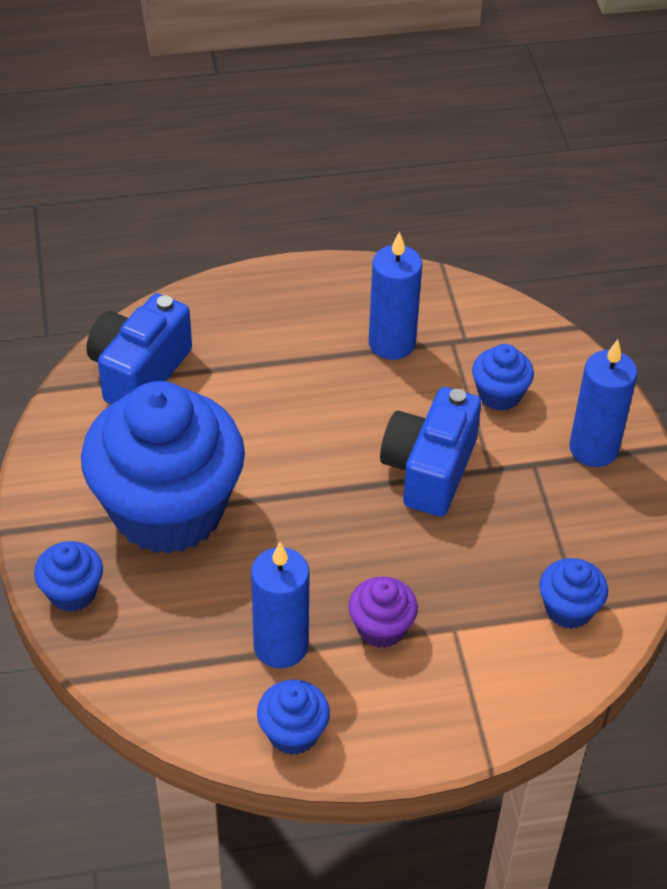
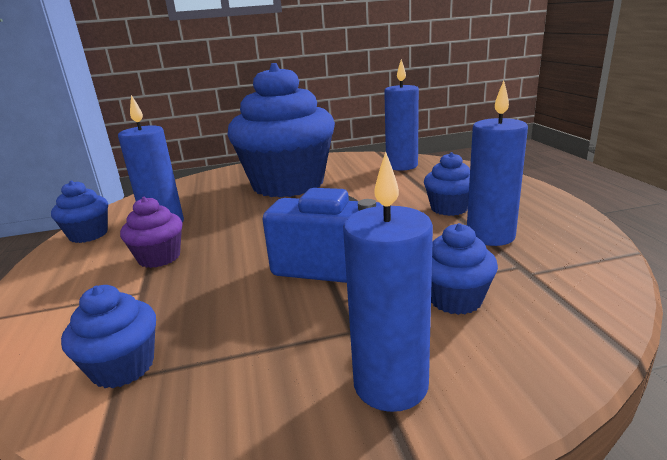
camera: 90 degrees right, 25 degrees down
(72, 592) = (231, 172): blue cupcake -> blue cupcake (449, 208)
(139, 372) = (401, 166): blue camera -> blue candle

